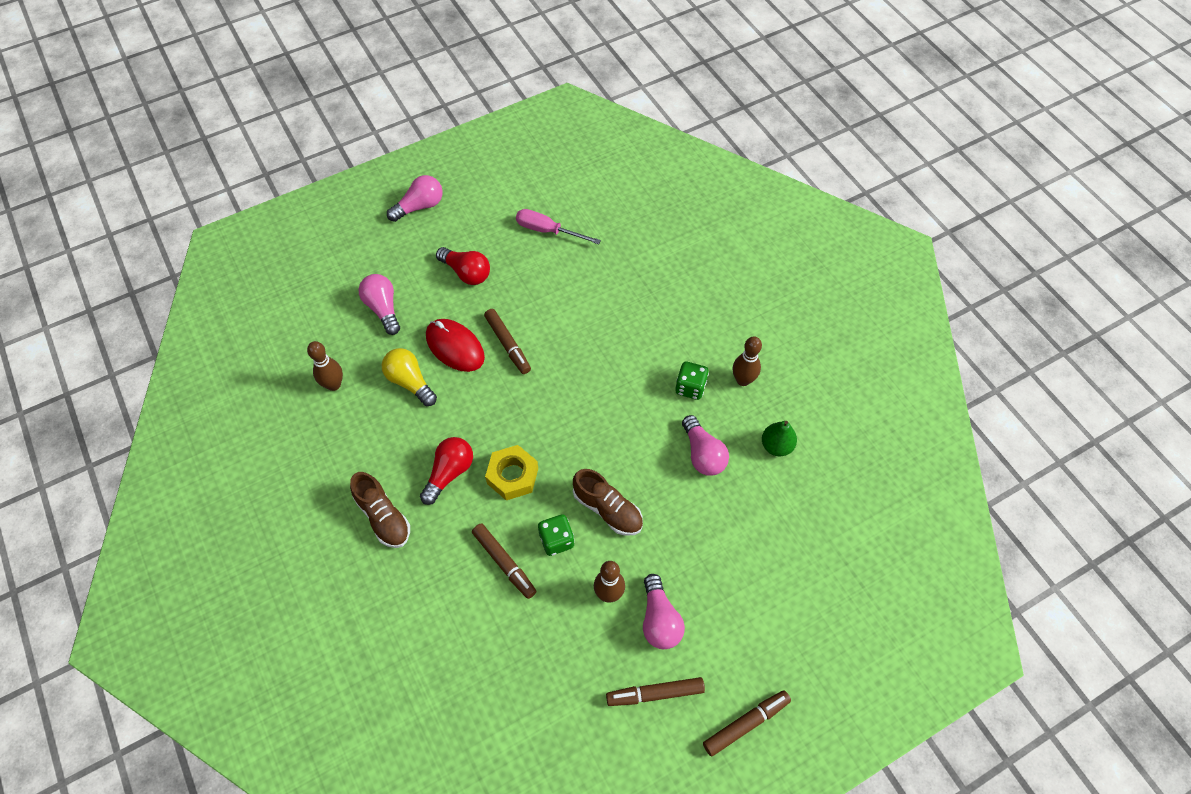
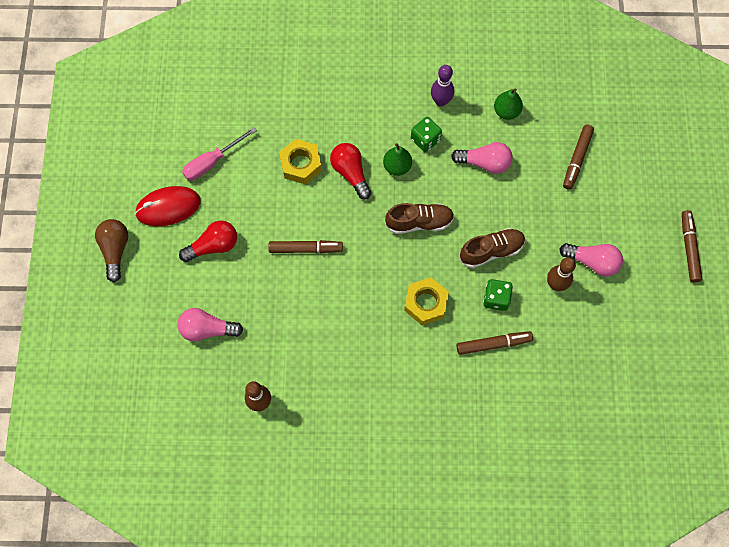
camera: 60 degrees left, 10 degrees up
(383, 517) = (406, 415): brown shoe -> brown shoe (419, 222)
(410, 382) = (295, 340): yellow light bulb -> none
(420, 206) = (115, 250): pink light bulb -> brown light bulb
(449, 473) = (396, 348): red light bulb -> red light bulb (350, 173)
(455, 347) = (282, 290): red mouse -> red mouse (168, 207)
(591, 298) = (301, 164): none -> yellow nut
(644, 377) = (397, 166): none -> green pear
(655, 693) = (641, 293): brown marker -> brown marker (577, 159)
(743, 380) = (441, 101): brown bowling pin -> purple bowling pin

